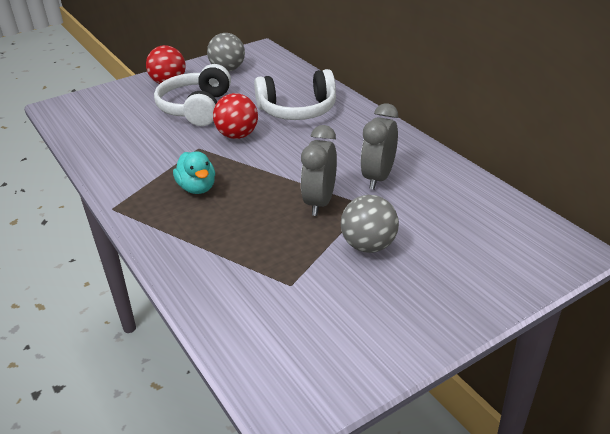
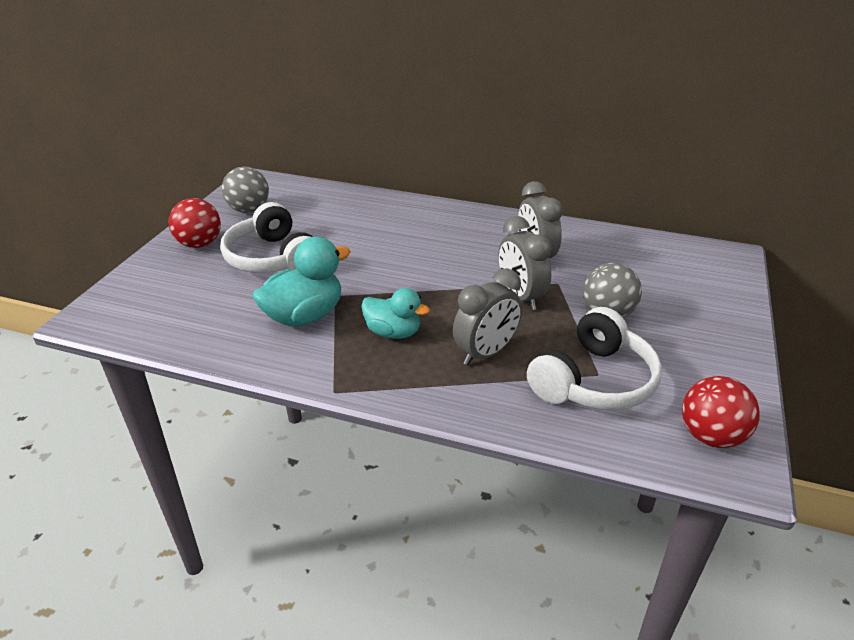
camera: 40 degrees left, 0 degrees up
(161, 153) = (304, 316): none -> turquoise duck
(234, 230) = (485, 353): none -> grey clock
(237, 135) = (358, 269): red ball -> red ball (711, 436)
(298, 110) = (381, 225): white headphones -> white headphones (594, 381)

